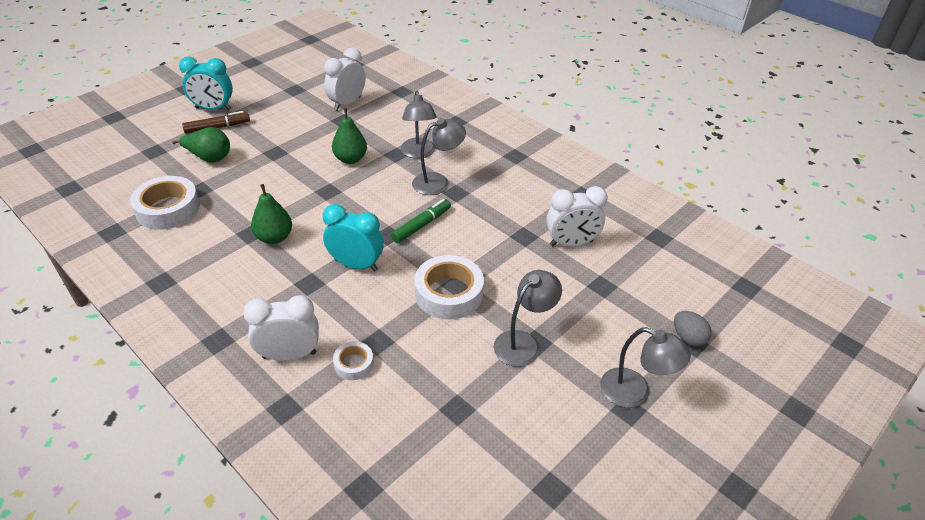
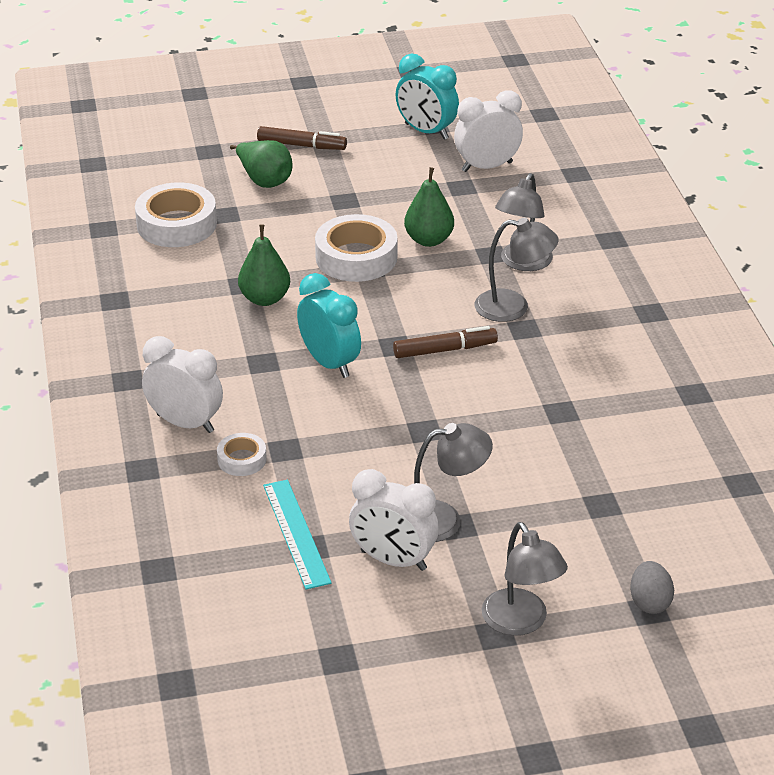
camera: 35 degrees right, 5 degrees down
(213, 109) = (315, 120): turquoise clock -> turquoise clock (426, 131)
(421, 225) = (445, 350): green marker -> brown marker
(439, 403) = (296, 533): none -> turquoise ruler
(448, 293) = (407, 435): white tape -> white tape (356, 257)
(571, 243) = (613, 443): white clock -> white clock (393, 560)

